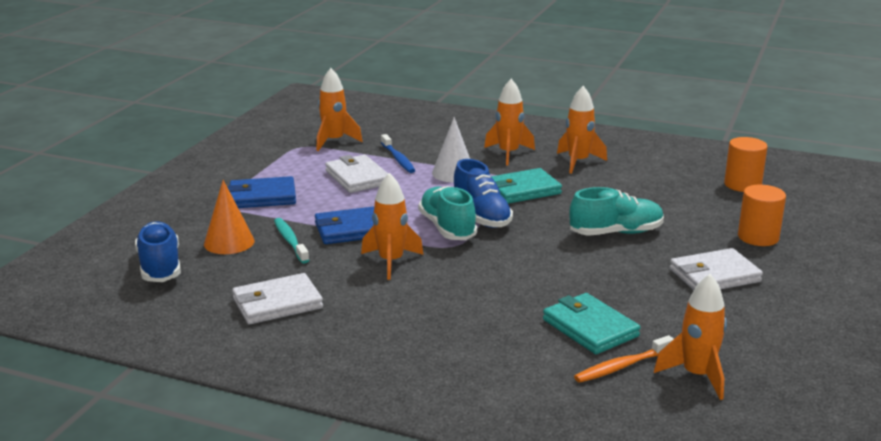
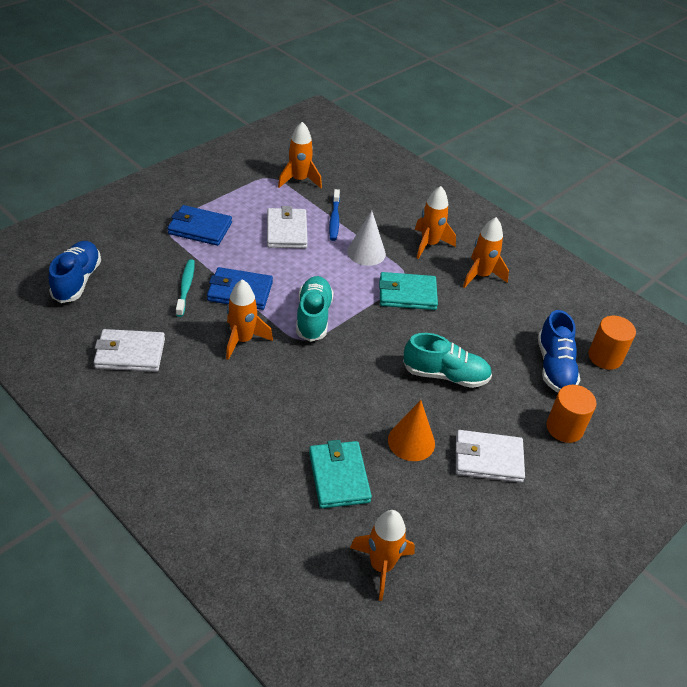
camera: 20 degrees right, 20 degrees up
(229, 242) = (141, 272): orange cone -> orange cone (411, 441)
(481, 216) = (350, 313): blue shoe -> blue shoe (554, 367)
(622, 366) = (331, 530): orange toothbrush -> none

